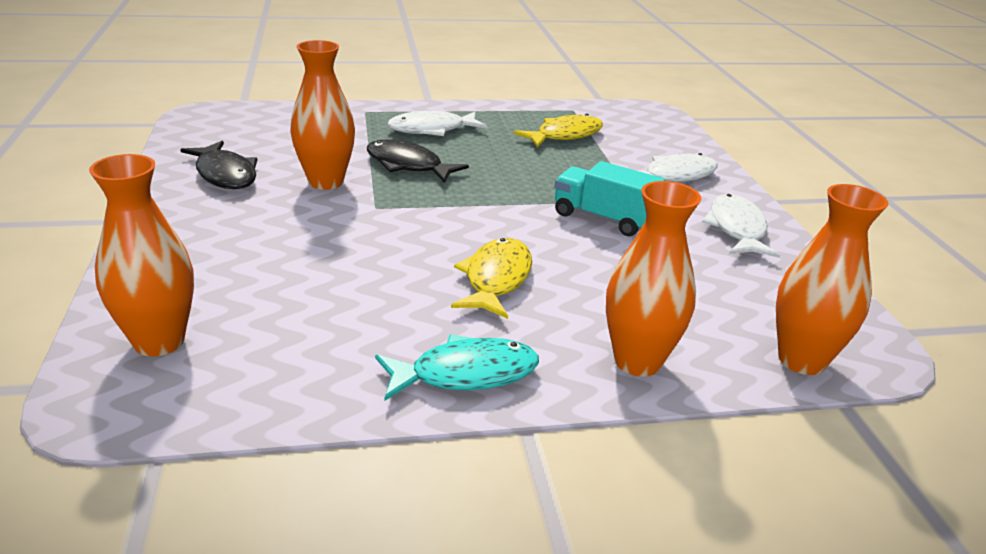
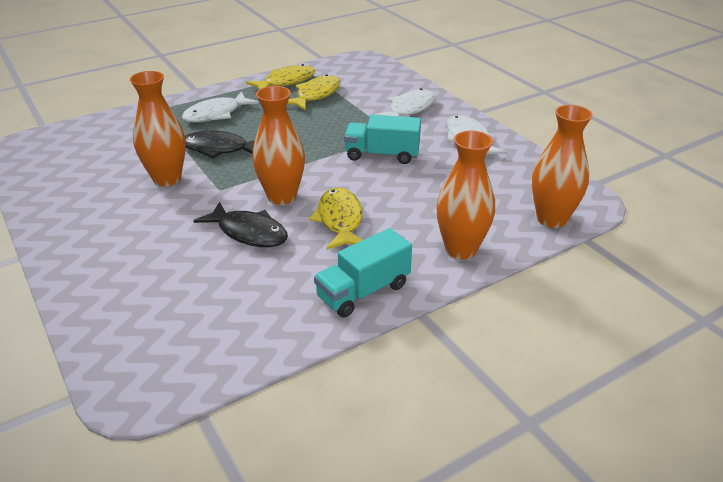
camera: 20 degrees left, 5 degrees up
(159, 341) = (139, 336): orange vase -> orange vase (282, 197)
(225, 174) = (82, 194): black fish -> black fish (249, 232)
(465, 374) = (363, 291): turquoise fish -> turquoise truck
(538, 114) = (286, 82): none -> yellow fish

